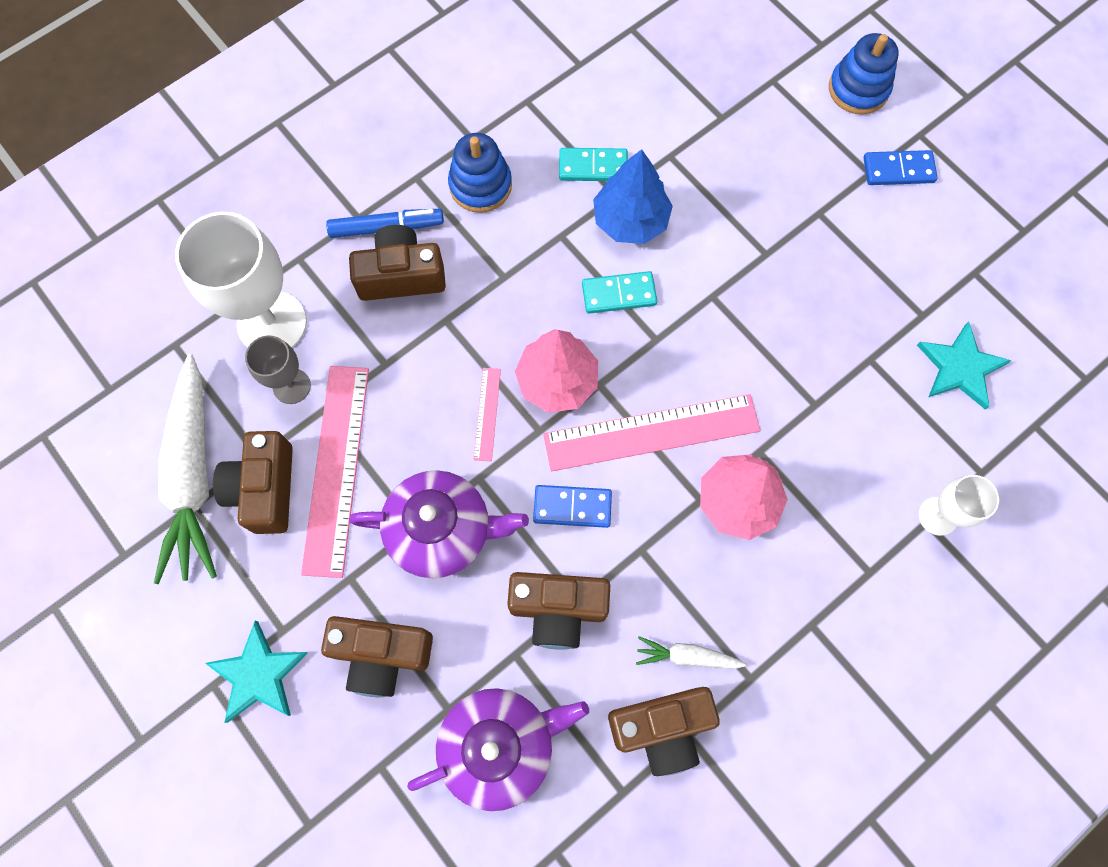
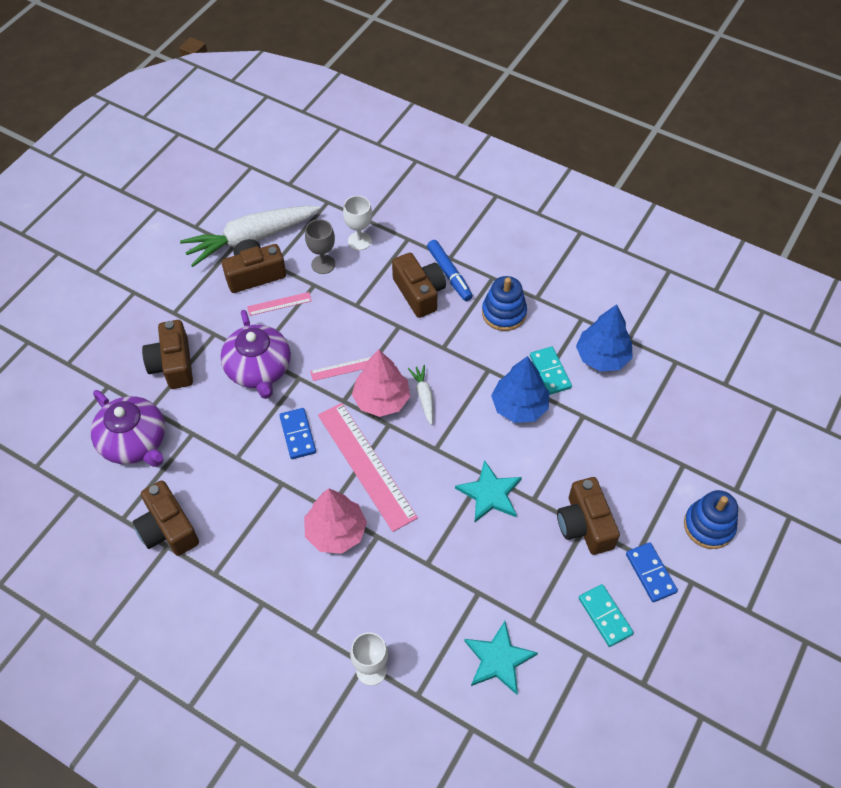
camera: 70 degrees right, 15 degrees down
(258, 674) = (145, 310): turquoise star -> turquoise star (490, 494)
(272, 323) = (359, 241): white goblet -> white goblet, size x0.53
(336, 468) = (279, 304): pink ruler -> pink ruler, size x0.46
(558, 609) = (228, 447): brown camera -> brown camera (584, 525)
(594, 102) = (602, 357): none -> blue tree
(619, 294) = (460, 416): turquoise domino -> turquoise domino (605, 616)
(687, 656) = (218, 530): white carrot -> white carrot (424, 396)

